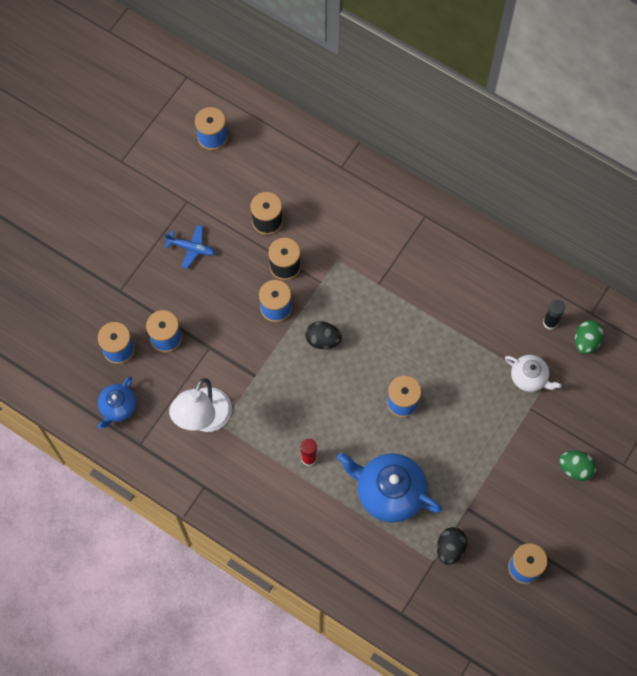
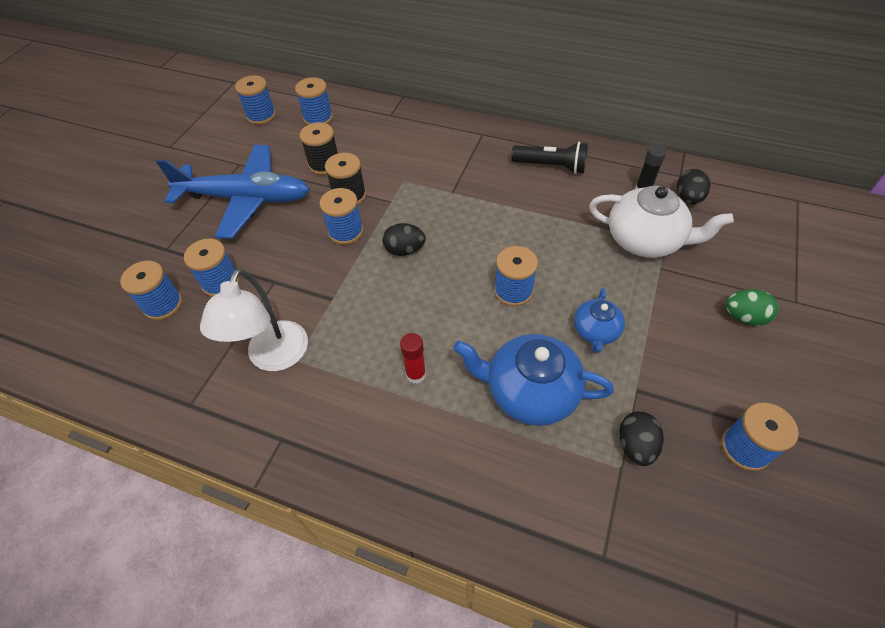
camera: 10 degrees left, 15 degrees down
(118, 407) = (160, 366): blue teapot -> blue teapot (595, 331)
(191, 248) = (246, 199): blue plane -> blue plane, size x2.48
(269, 154) = (318, 118): none -> blue spool
(477, 274) = (551, 166): none -> black flashlight
(529, 377) = (645, 240): white teapot -> white teapot, size x1.76
(586, 341) = (688, 198): green egg -> black egg

